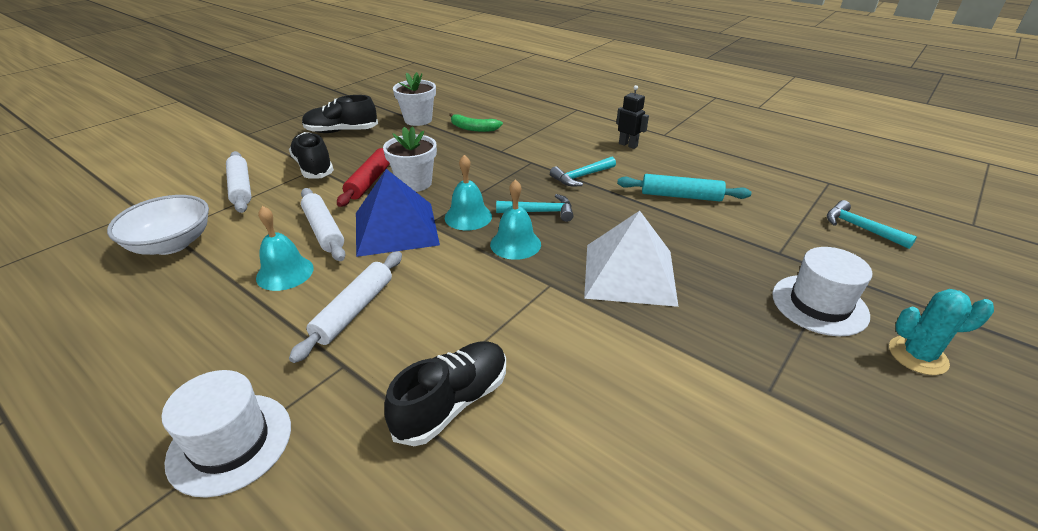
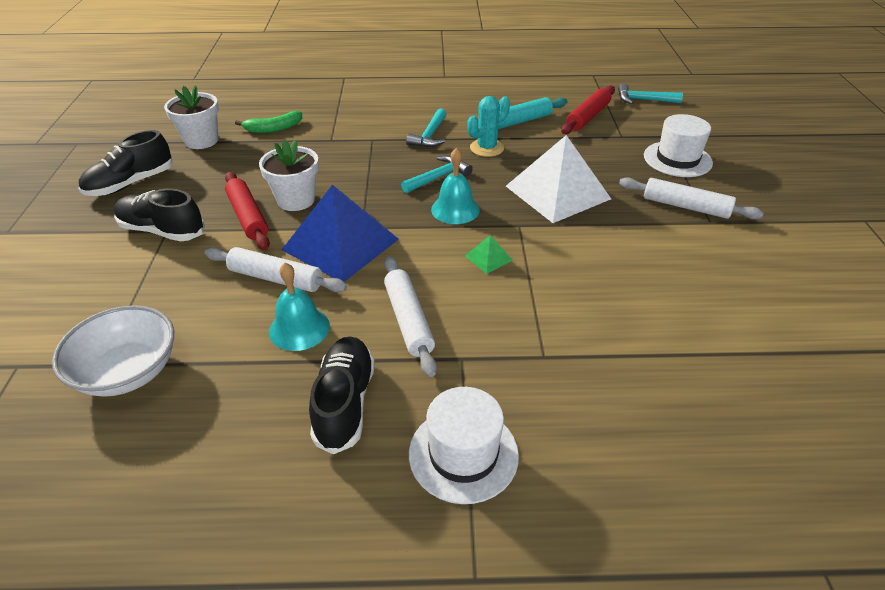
camera: 40 degrees left, 5 degrees up
(241, 188) = (110, 286): white rolling pin -> white rolling pin (685, 206)
(452, 403) = (567, 332): black shoe -> black shoe (345, 403)
(468, 217) = (388, 206): turquoise bell -> none
(484, 297) = (488, 258): none -> green pyramid
(628, 145) = (429, 95): black robot -> none
(764, 219) = (588, 117): none -> red rolling pin
(917, 355) = (747, 165): turquoise cactus -> turquoise cactus (487, 148)

